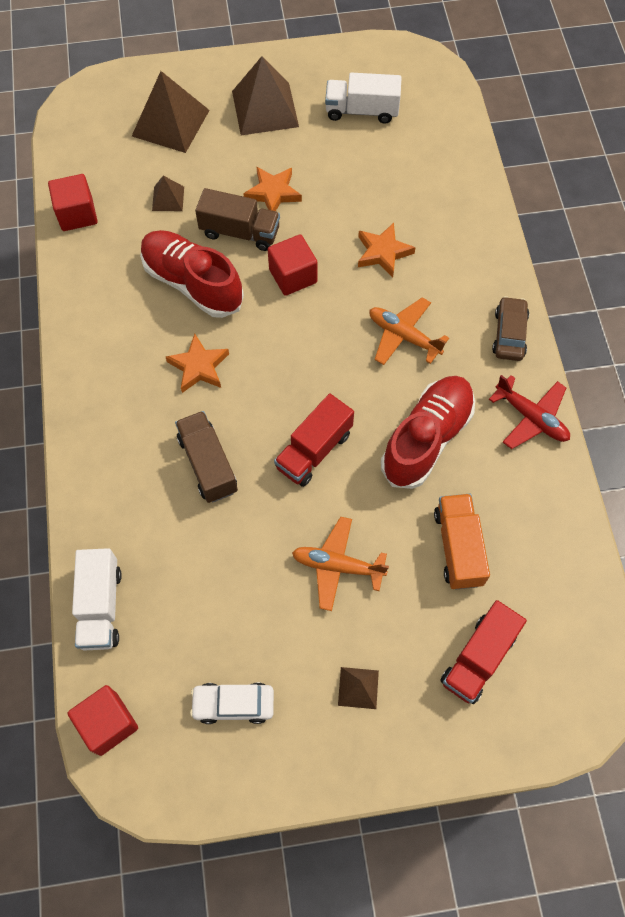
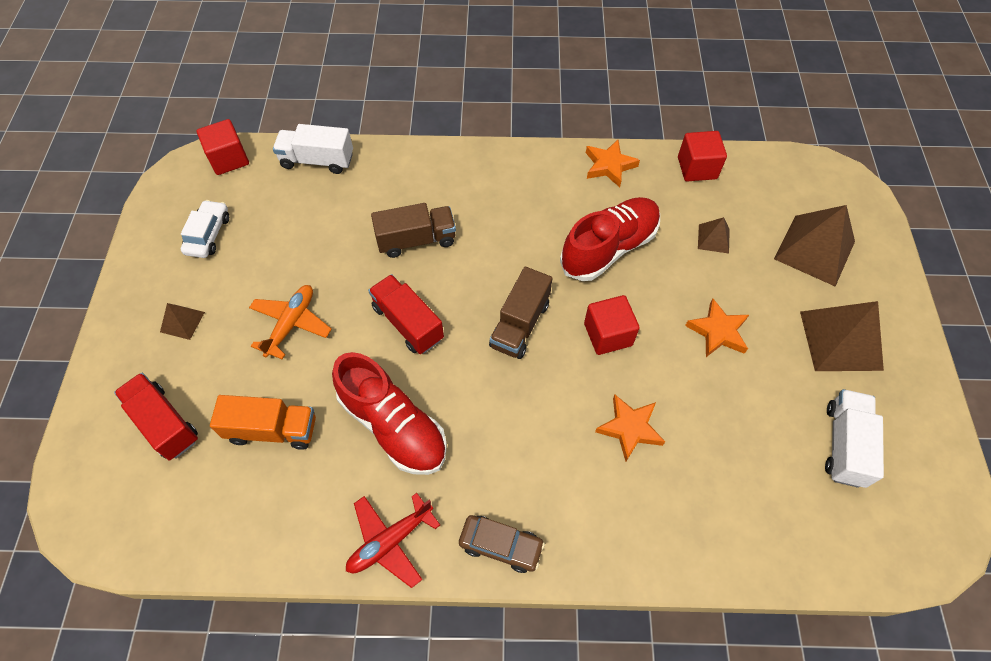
camera: 100 degrees right, 5 degrees down
(199, 367) = (516, 244): orange star -> orange star (609, 166)
(240, 232) = (667, 295): brown truck -> brown truck (520, 324)
(404, 336) = (518, 428): orange plane -> none

